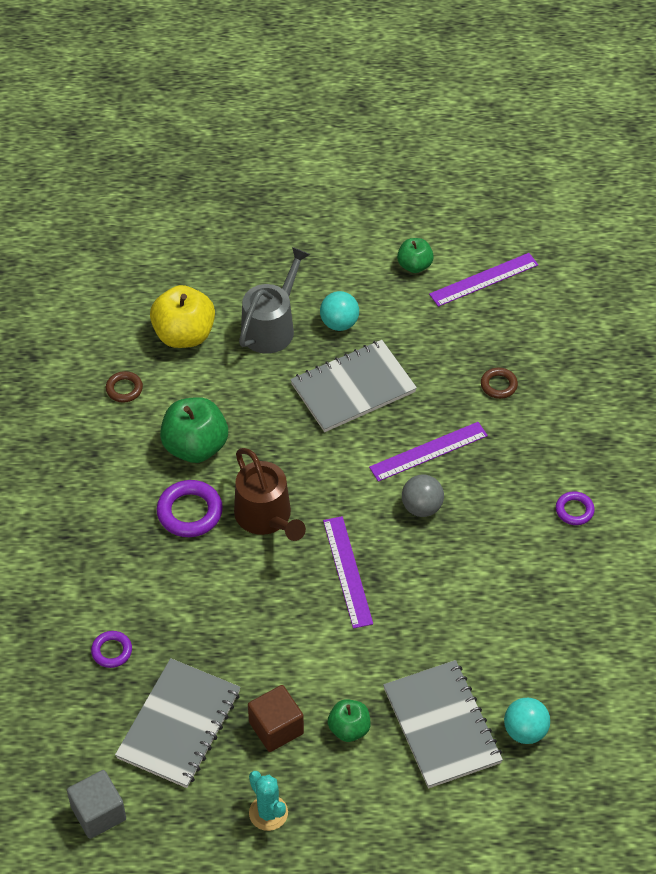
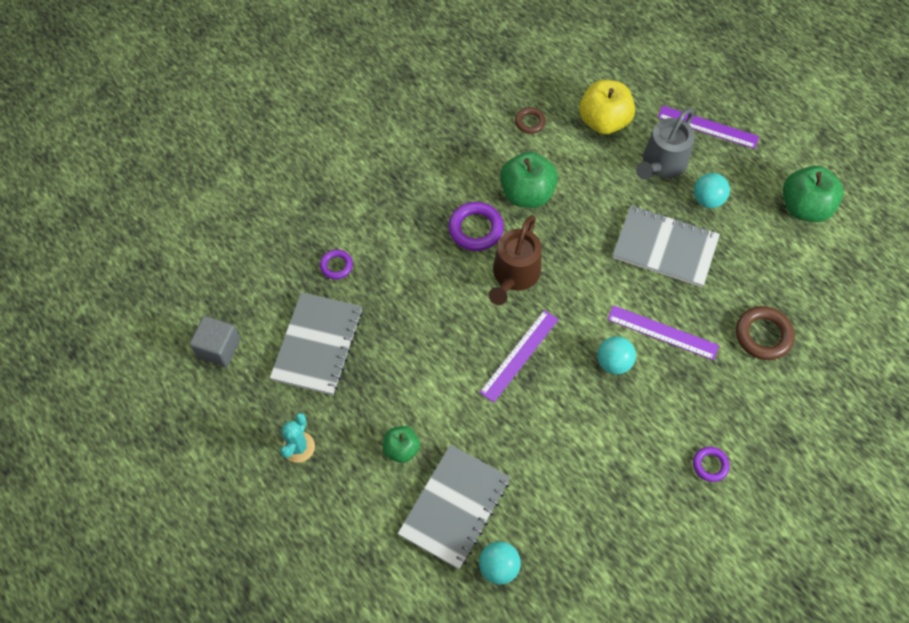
camera: 50 degrees right, 10 degrees up
(179, 725) = (317, 344): grey notebook -> grey notebook turned 60 degrees counterclockwise
(271, 327) = (662, 163): grey watering can -> grey watering can turned 135 degrees clockwise
(276, 728) = (364, 403): brown cube -> none
(414, 265) = (804, 207): green apple -> green apple, size x1.74
(422, 507) = (613, 362): grey ball -> turquoise ball
(484, 279) = (841, 258): purple ruler -> purple ruler (707, 127)
(498, 385) = (763, 335): brown ring -> brown ring, size x1.69

